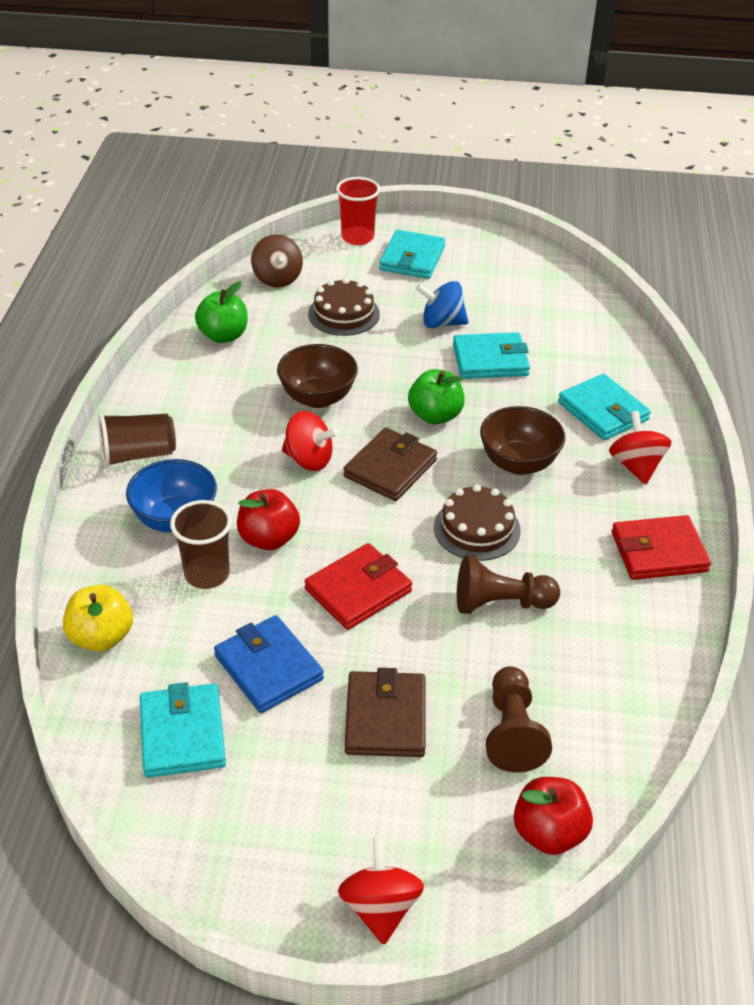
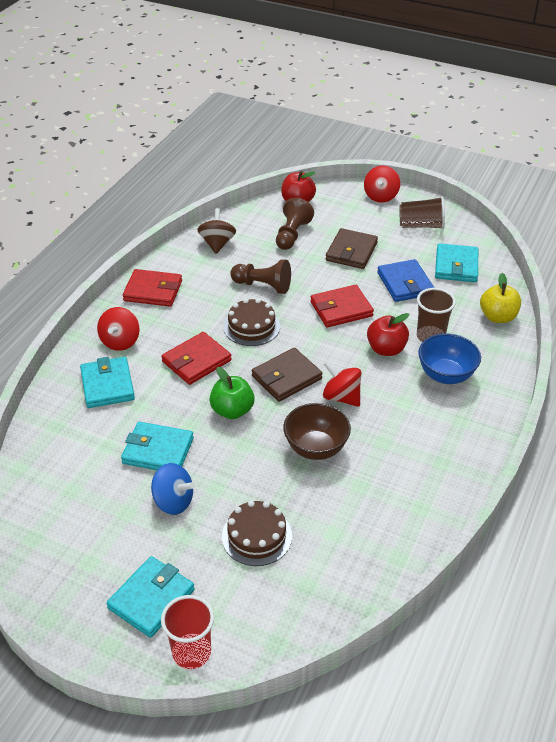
camera: 160 degrees left, 0 degrees up
(138, 455) = (468, 430): brown cup -> brown cup (421, 225)
(223, 336) = (378, 537): green apple -> none
(277, 279) = (304, 605): brown spinning top -> brown spinning top (217, 244)
(518, 463) = (196, 361): brown bowl -> red wallet

